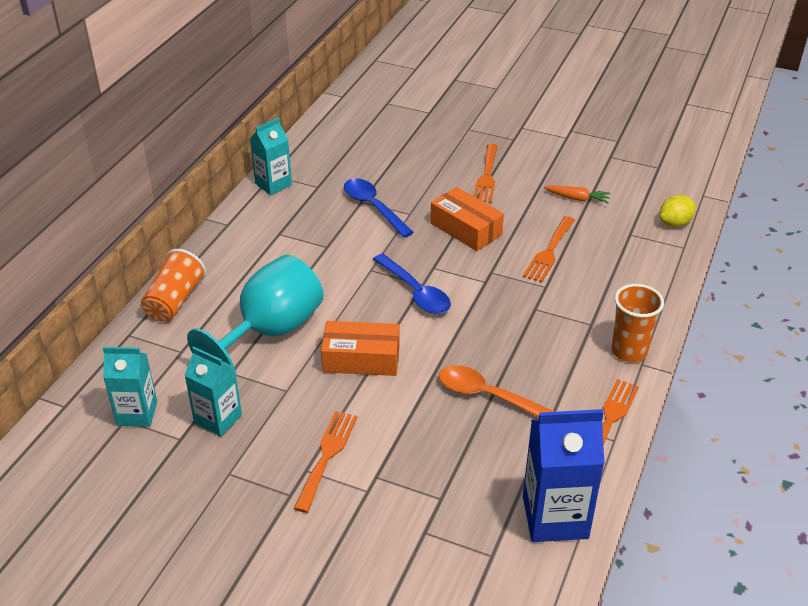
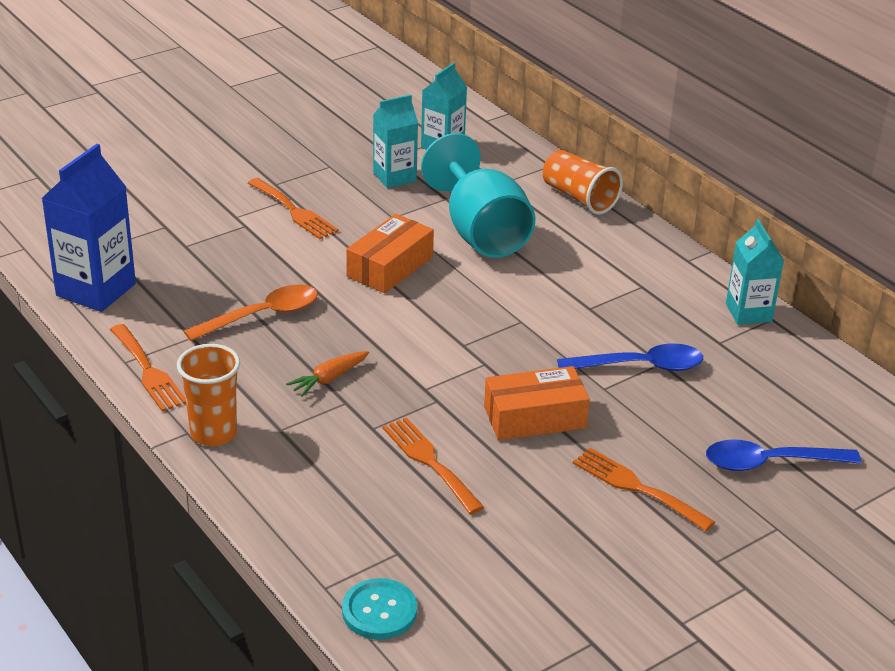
camera: 120 degrees right, 5 degrees down
(415, 292) = (455, 334): blue spoon -> blue spoon (770, 462)
(577, 198) = (515, 546): orange carrot -> orange carrot (328, 379)
(675, 223) = (379, 611): yellow lemon -> turquoise button

